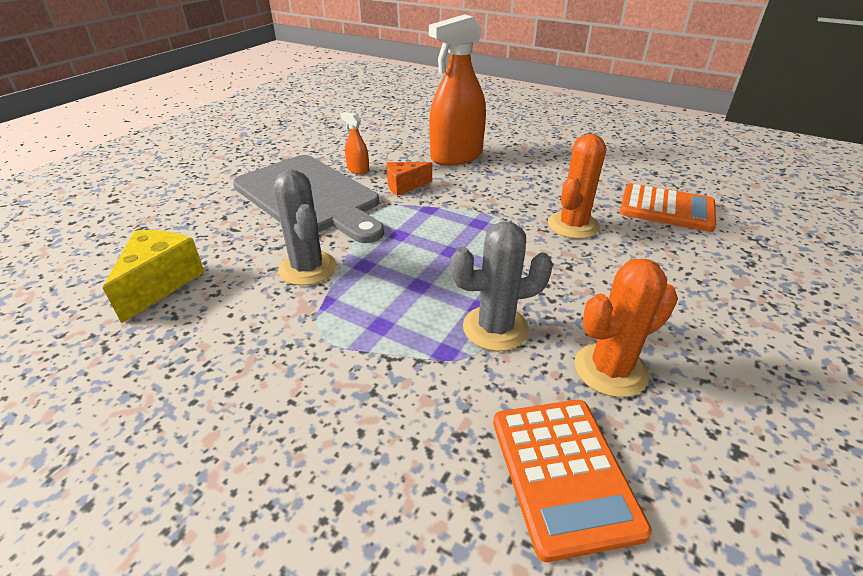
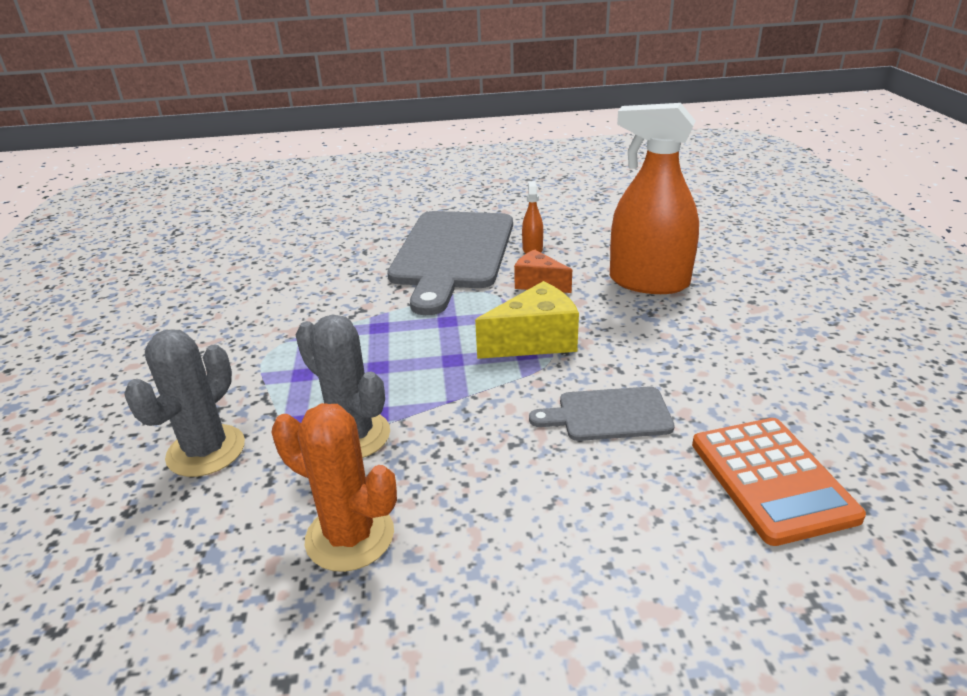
camera: 55 degrees right, 5 degrees down
(161, 283) = (269, 264): yellow cheese -> yellow cheese (535, 341)
(307, 268) = (346, 306): grey cactus -> grey cactus (206, 451)
(563, 473) = (183, 551): orange calculator -> none
(573, 225) = (608, 415): orange cactus -> grey cutting board

